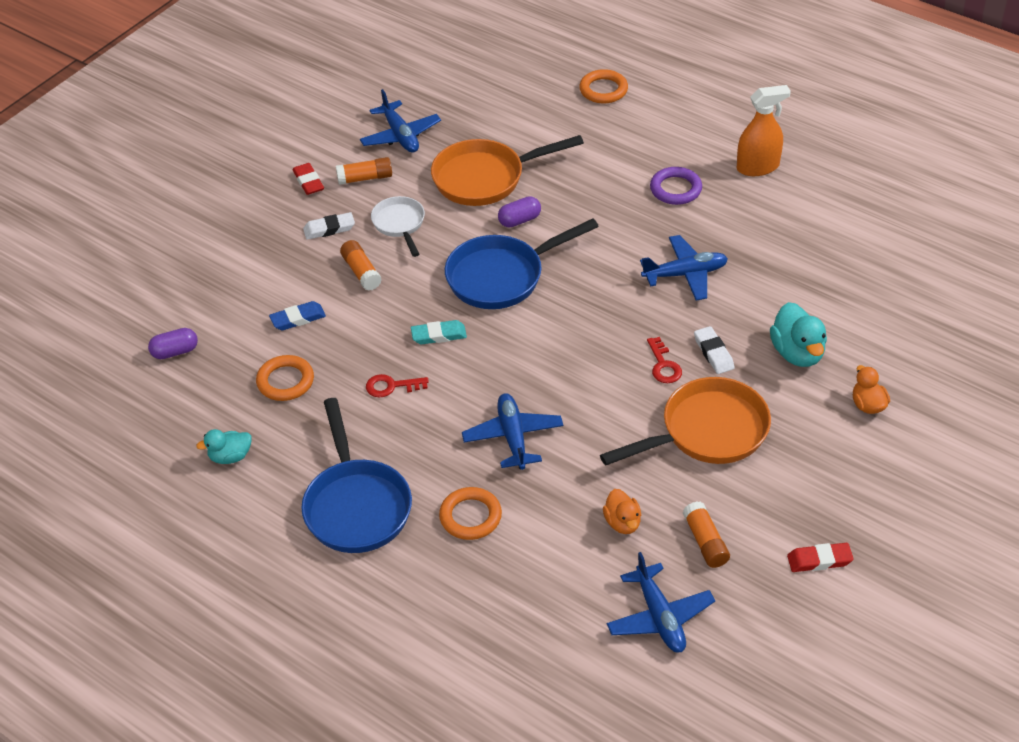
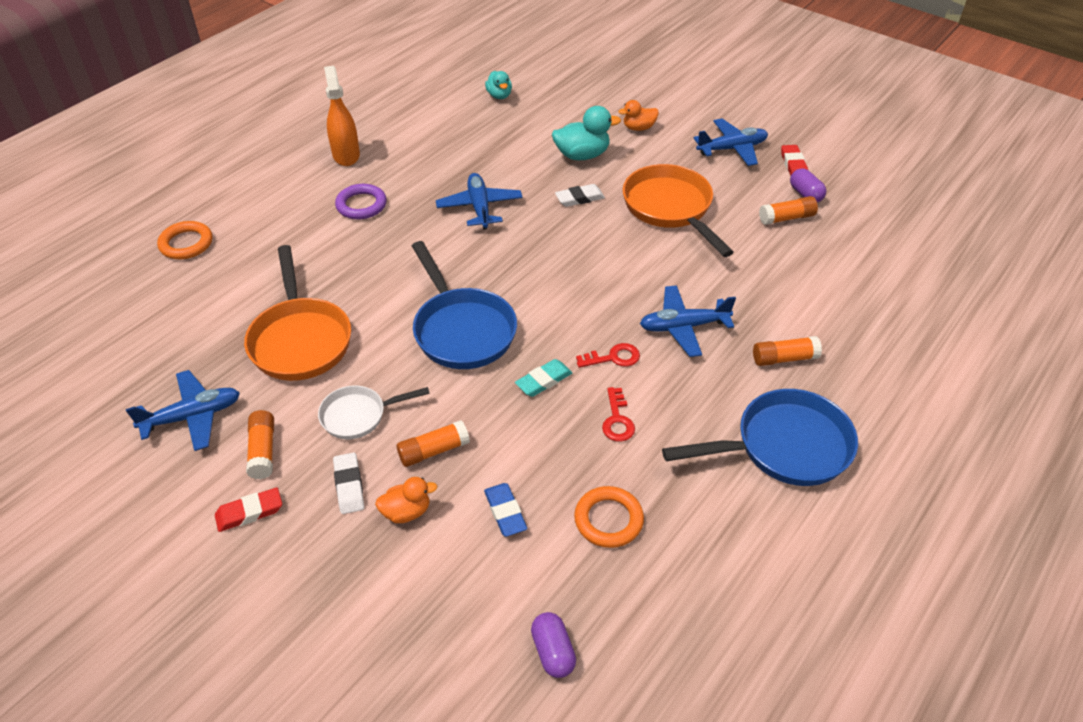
camera: 90 degrees left, 0 degrees up
(230, 457) = (729, 570): turquoise duck -> turquoise duck (499, 95)
(439, 335) = (543, 381): turquoise eraser -> turquoise eraser turned 60 degrees clockwise
(470, 516) = (784, 358): orange ring -> orange glue stick
(519, 220) = (378, 314): purple capsule -> purple capsule (805, 194)
(622, 523) = (775, 262): orange duck -> orange duck (406, 512)
(659, 617) = (866, 247): blue plane -> blue plane (732, 149)
(663, 365) = (593, 227): red key -> red key (613, 358)

